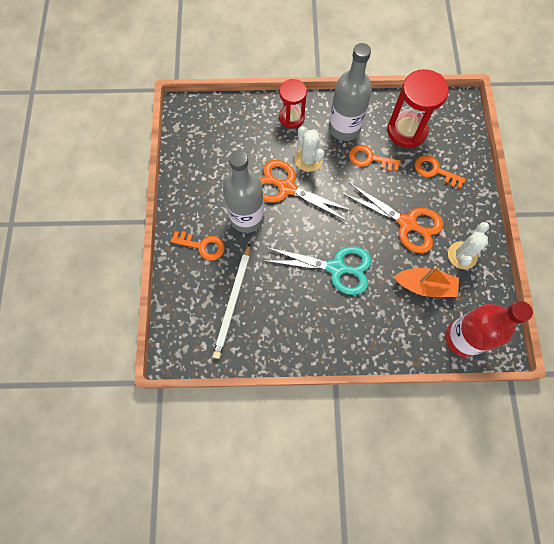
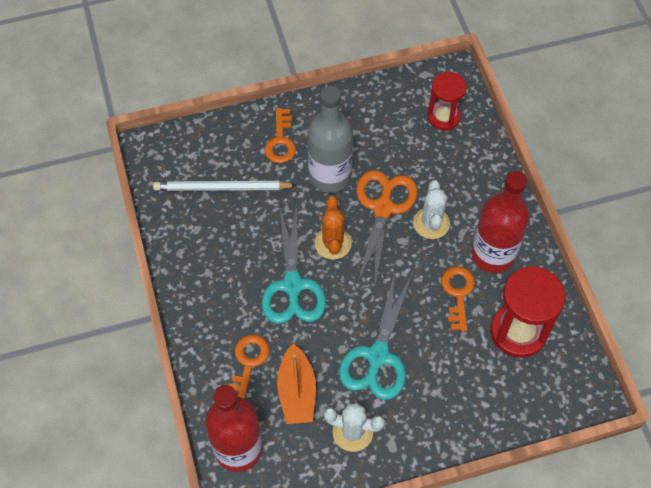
camera: 75 degrees right, 10 degrees down
(291, 117) = (485, 191): red hourglass -> red hourglass (443, 117)
(307, 230) = (333, 243): none -> orange cactus
(308, 159) = (431, 223): white cactus -> white cactus turned 45 degrees counterclockwise
(344, 128) = (492, 254): grey bottle -> red bottle
(407, 224) = (377, 356): orange scissors -> turquoise scissors
(434, 171) = (468, 377): orange key -> orange key (248, 363)

